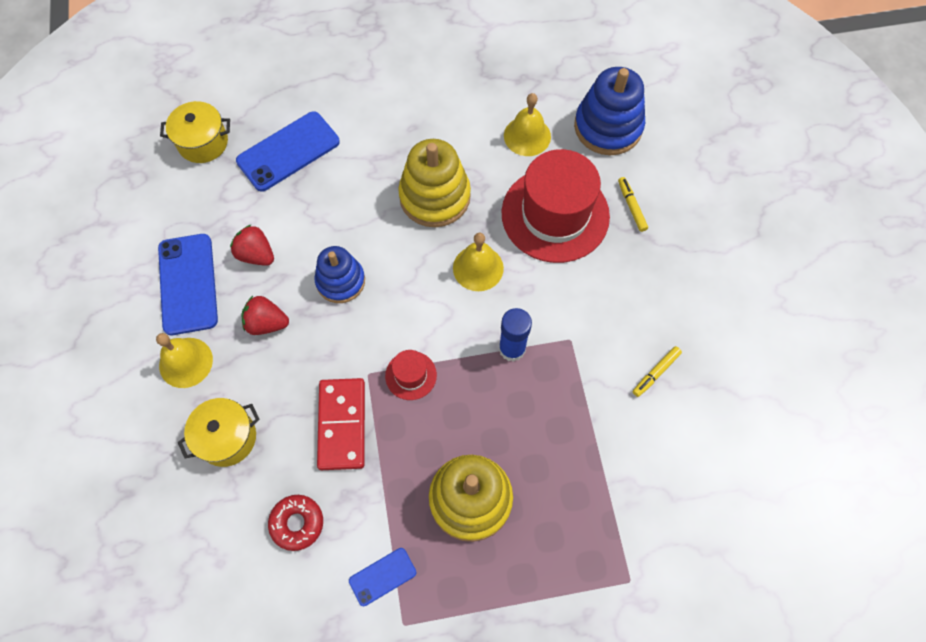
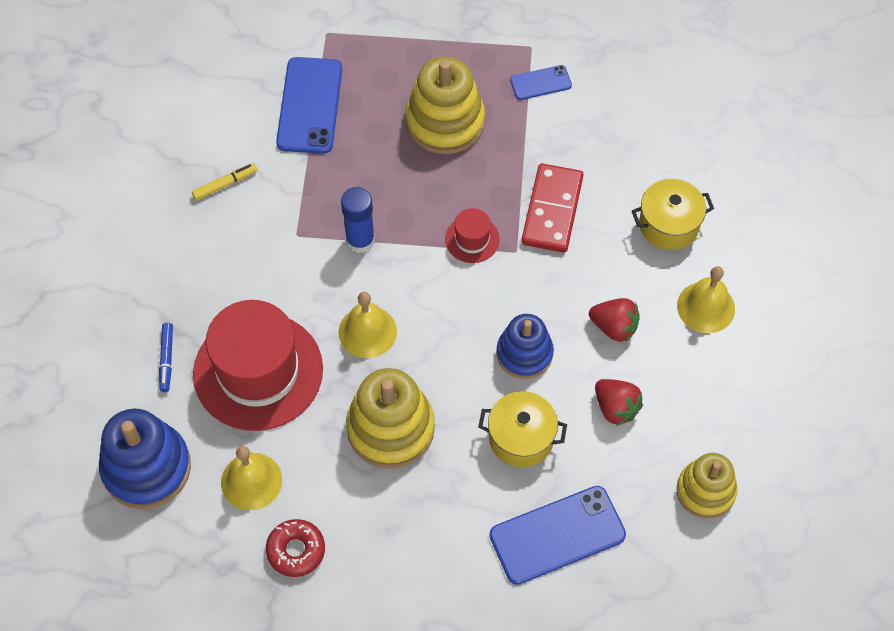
camera: 165 degrees left, 5 degrees down
(177, 208) = (705, 491): none -> yellow stacking toy
(188, 284) = (697, 392): blue phone -> blue phone (309, 105)
(203, 142) = (666, 577): yellow pot -> yellow pot (521, 438)
(297, 523) = (610, 139): red donut -> red donut (296, 550)
(631, 206) = (166, 359): yellow marker -> blue marker

